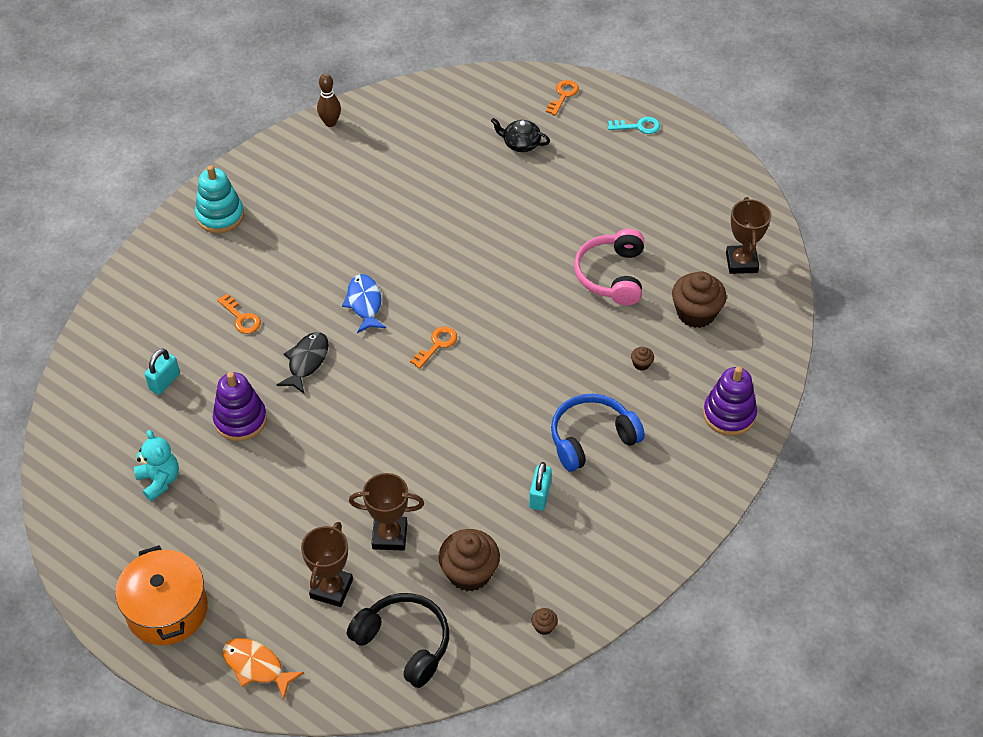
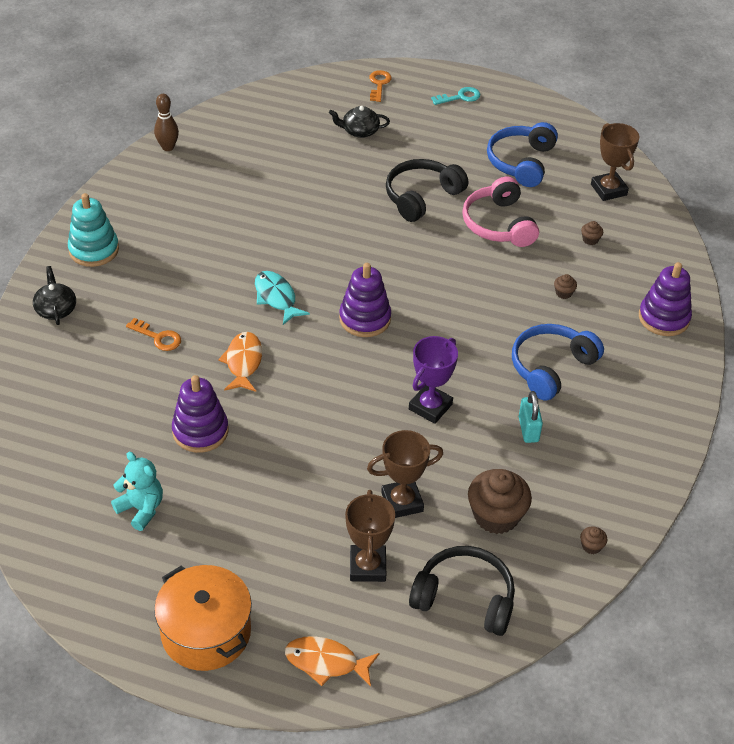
camera: 20 degrees left, 5 degrees down
(163, 268) = (56, 309): none -> black teapot
(164, 382) = (104, 414): turquoise padlock -> none
(306, 361) = (243, 362): black fish -> orange fish
(364, 303) = (276, 298): blue fish -> turquoise fish
(437, 345) = (365, 319): orange key -> purple stacking toy
(458, 449) = (430, 407): none -> purple trophy
(549, 229) = (421, 197): none -> black headphones
(666, 212) = (521, 162): none -> blue headphones
(696, 313) = (590, 240): brown cupcake -> brown cupcake, size x0.42

